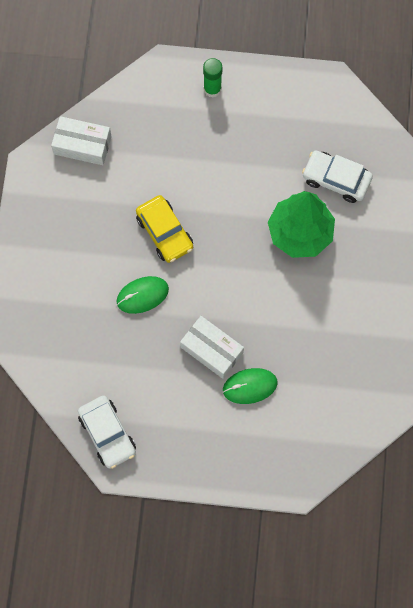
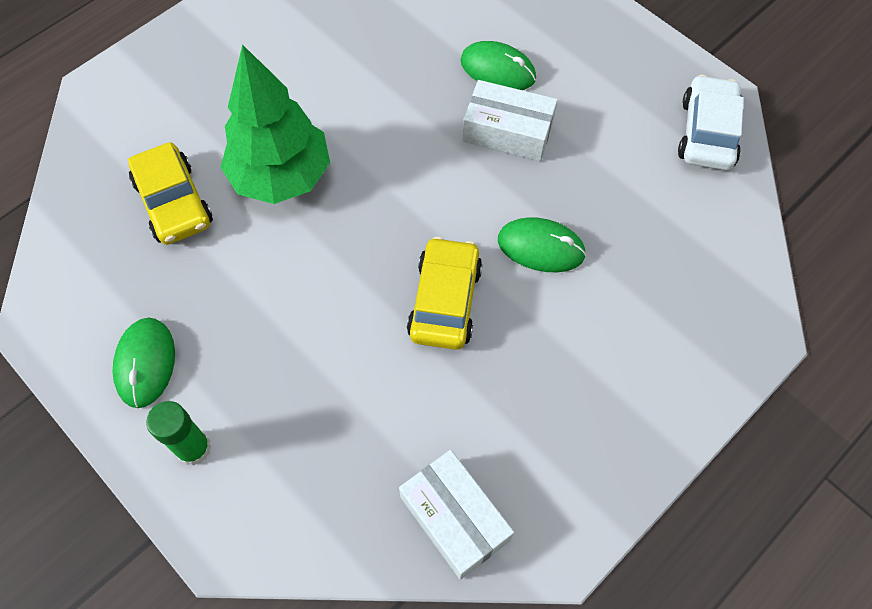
camera: 140 degrees left, 10 degrees down
(212, 350) = (508, 131): white box -> white box turned 60 degrees counterclockwise
(268, 103) = (145, 363): none -> green mouse
(336, 179) = (174, 203): white car -> yellow car

